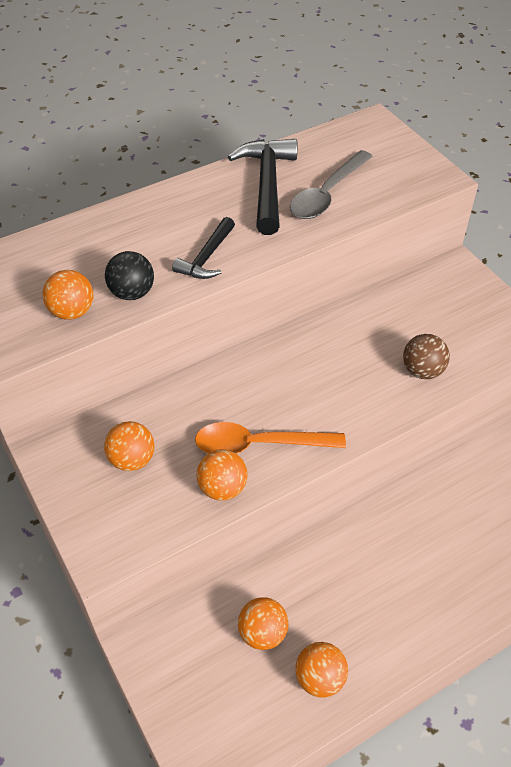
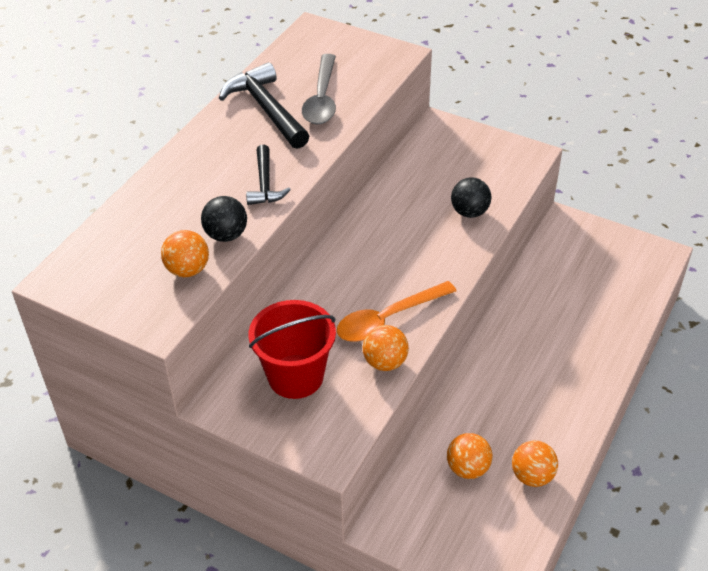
camera: 30 degrees left, 5 degrees down
(132, 459) = (295, 376): orange ball -> red bucket
(422, 371) = (469, 212): brown ball -> black ball

